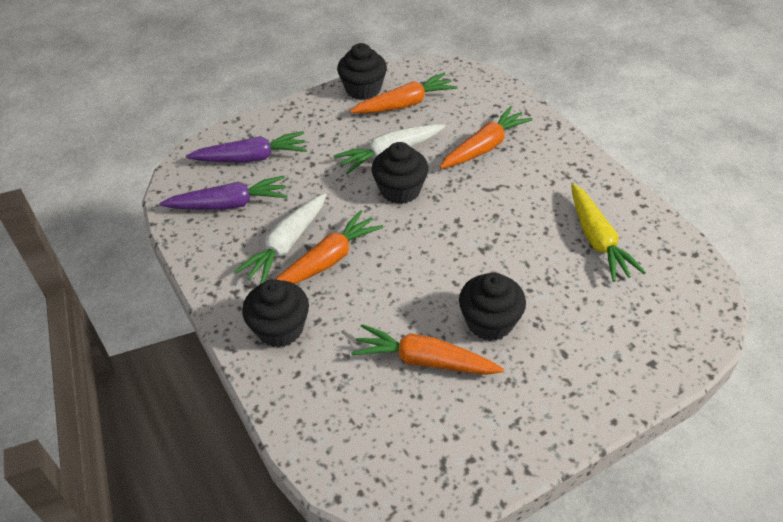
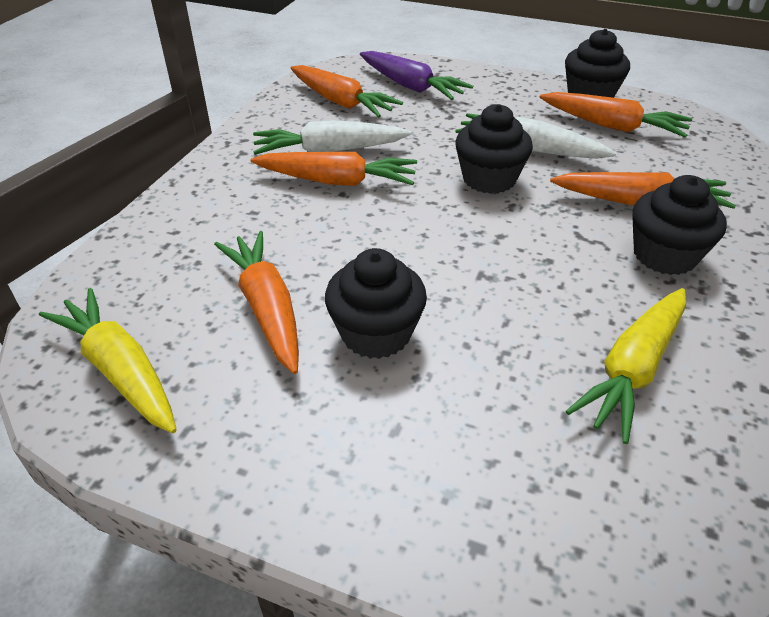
camera: 50 degrees right, 5 degrees down
(228, 204) = (340, 102): purple carrot -> orange carrot
(280, 328) = (221, 195): black cupcake -> black cupcake (664, 255)
(419, 458) = (120, 370): none -> yellow carrot

